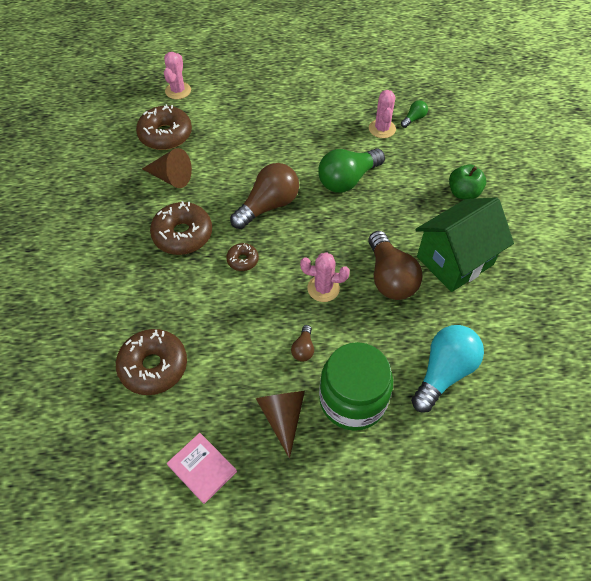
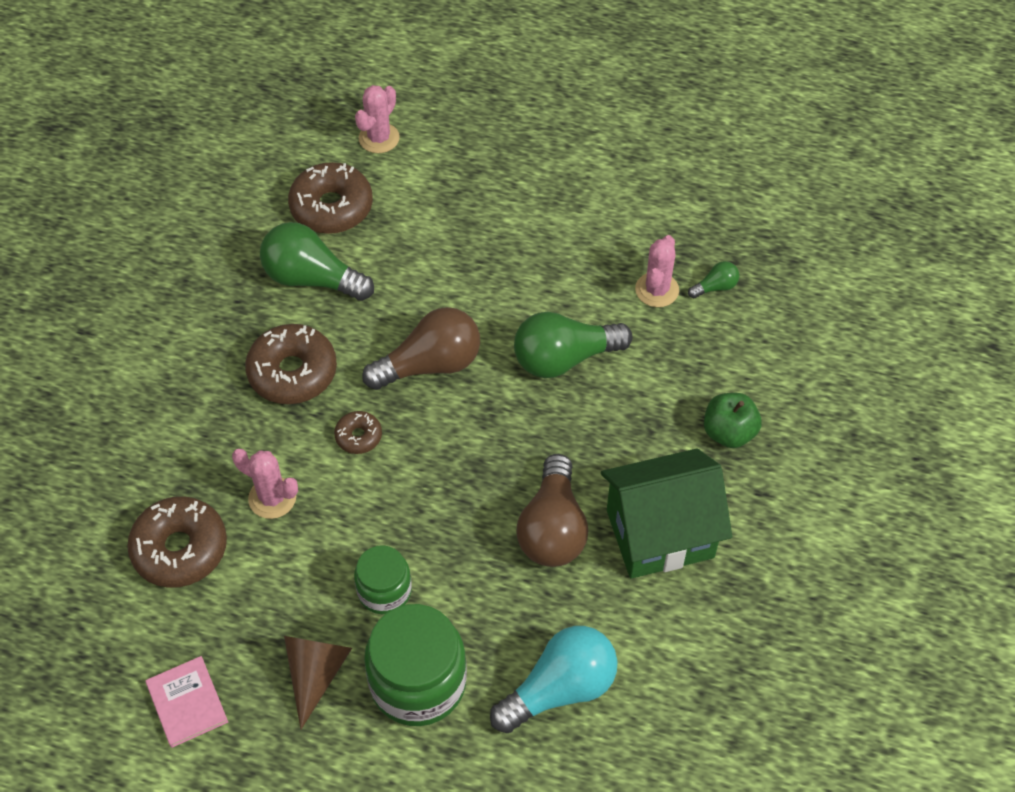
camera: 20 degrees right, 0 degrees up
(171, 177) = (312, 279): brown cone -> green light bulb
(303, 349) = (384, 591): brown light bulb -> green jar
(323, 288) = (451, 514): pink cactus -> pink cactus (272, 498)

